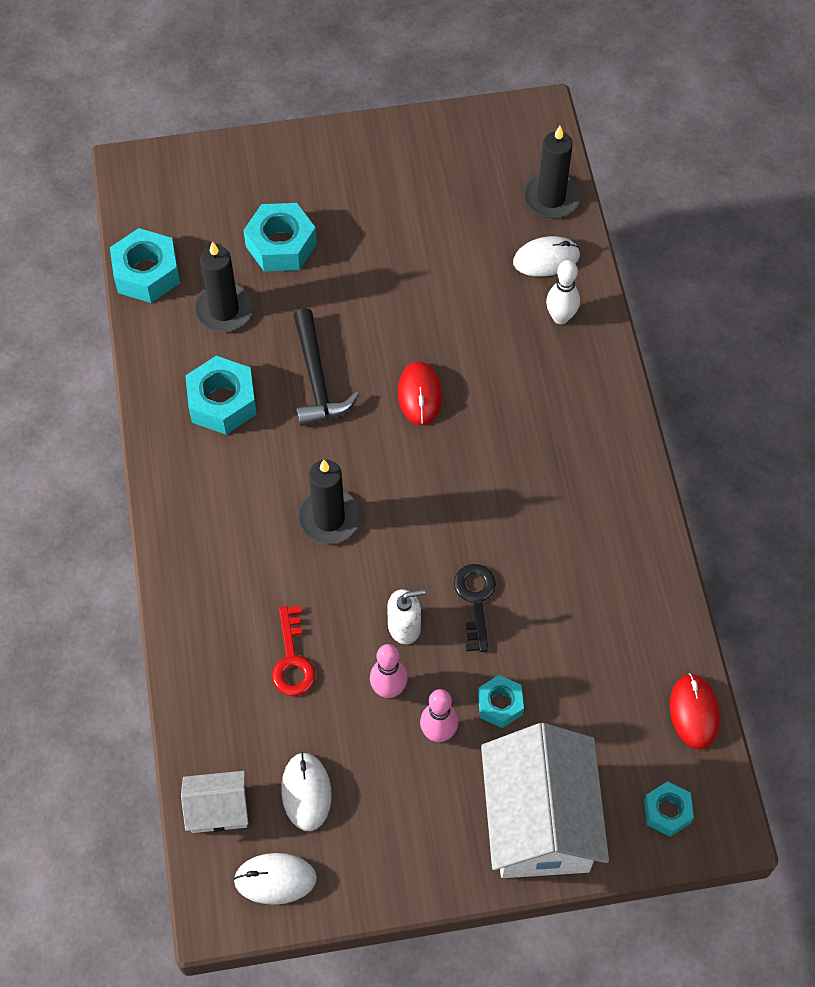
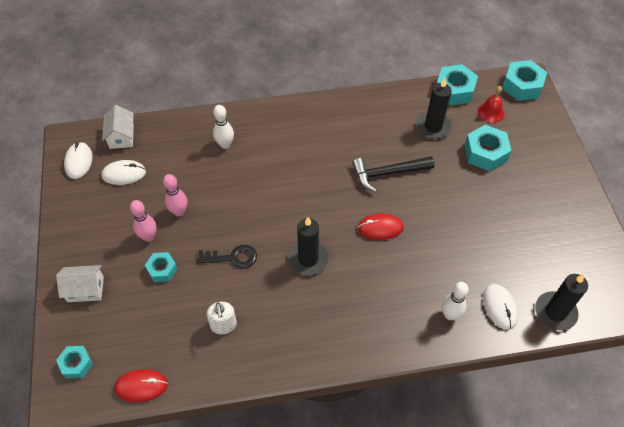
camera: 90 degrees right, 5 degrees down
(198, 228) = (491, 112): none -> red bell
(222, 402) = (368, 128): turquoise nut -> turquoise nut (522, 86)
(246, 626) = (225, 144): none -> white bowling pin
(292, 659) = (202, 166): red key -> none
(329, 518) = (291, 181): black candle -> black candle (308, 259)
(404, 627) = (218, 219): white soap dispenser -> white soap dispenser (223, 325)
(539, 820) = (85, 289): white house -> white house, size x0.49

